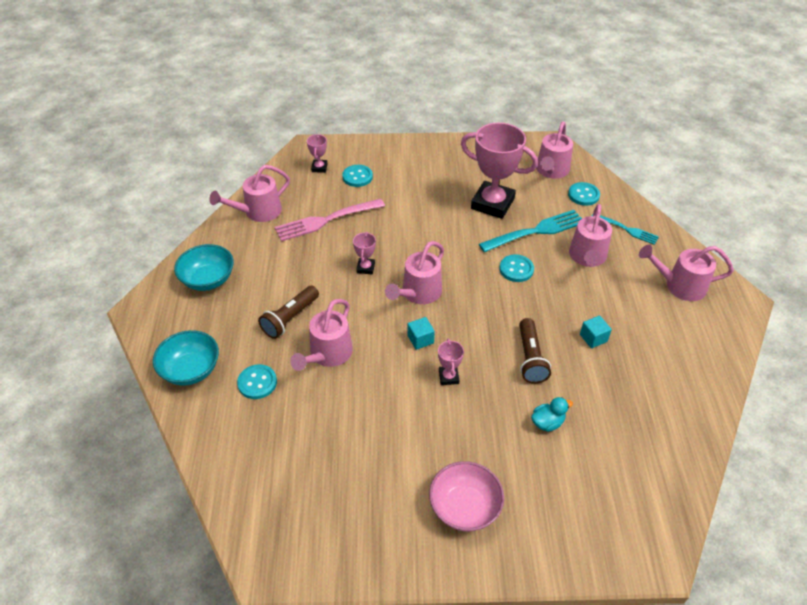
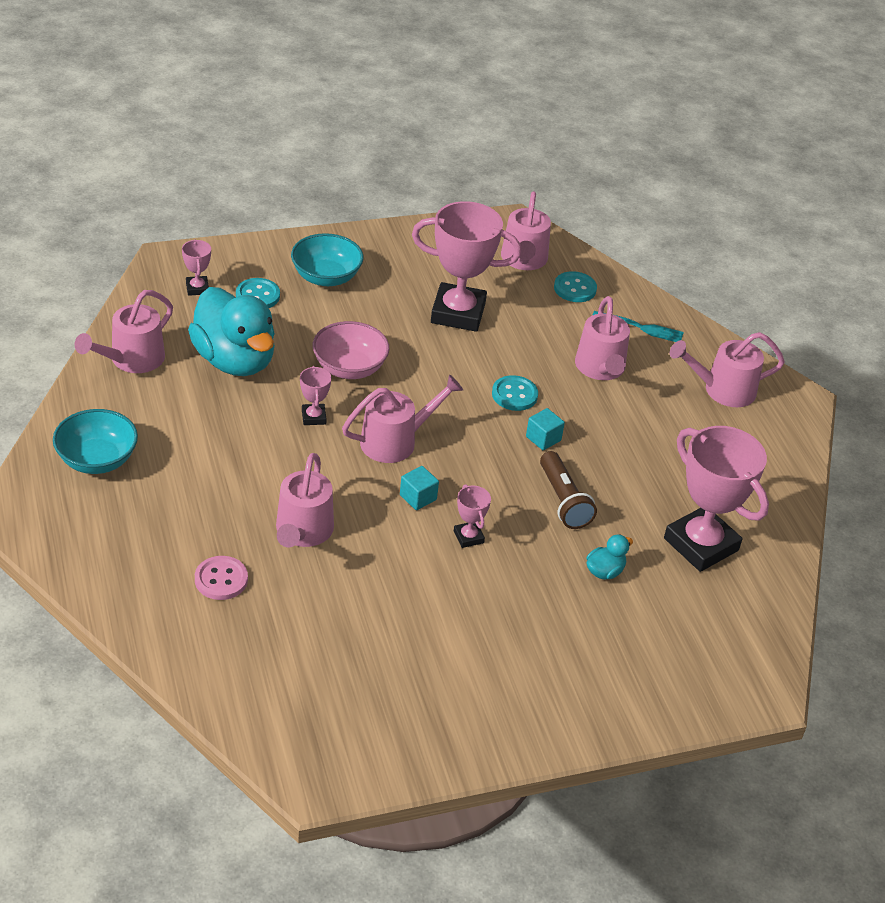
camera: 20 degrees left, 5 degrees down
(191, 370) = (123, 577): turquoise bowl -> turquoise bowl (326, 277)
(257, 383) = (221, 579): turquoise button -> pink button
(290, 318) = (234, 495): brown flashlight -> none
(326, 220) = (234, 360): pink fork -> turquoise duck
(418, 293) = (396, 441): pink watering can -> pink watering can turned 135 degrees counterclockwise
(464, 507) = (534, 678): pink bowl -> pink bowl (349, 368)
(536, 231) = (526, 343): turquoise fork -> none
(593, 338) = (633, 466): turquoise cube -> turquoise cube (543, 438)
(632, 412) = (701, 544): none -> pink trophy

